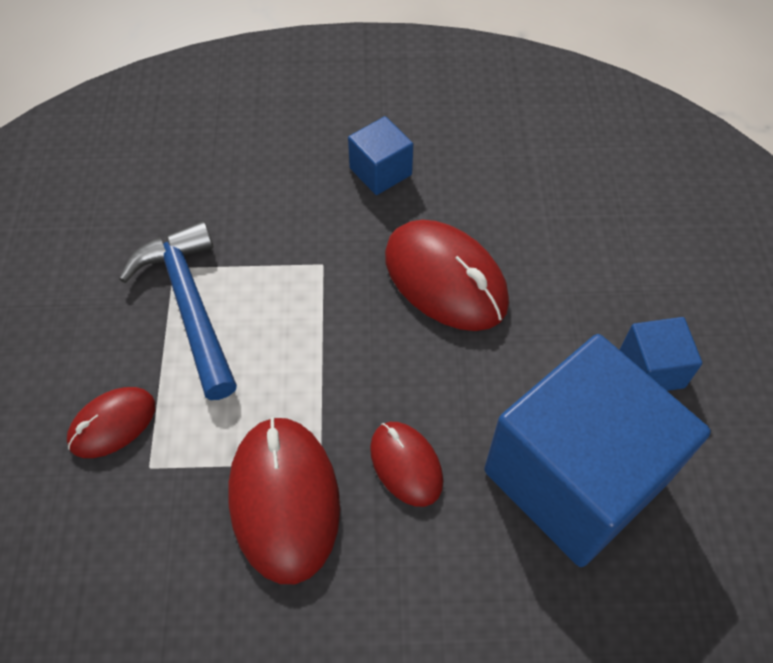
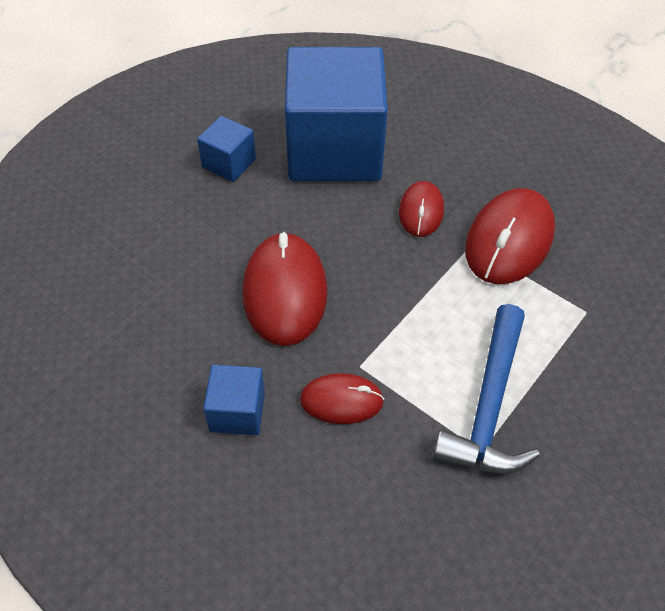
camera: 140 degrees left, 5 degrees down
(112, 424) = (599, 355): red mouse -> red mouse (341, 400)

